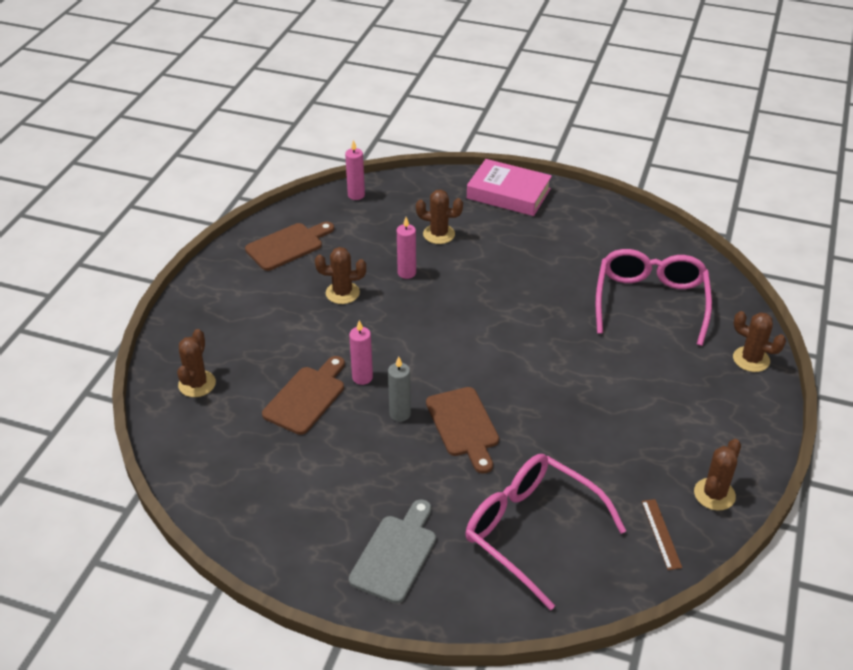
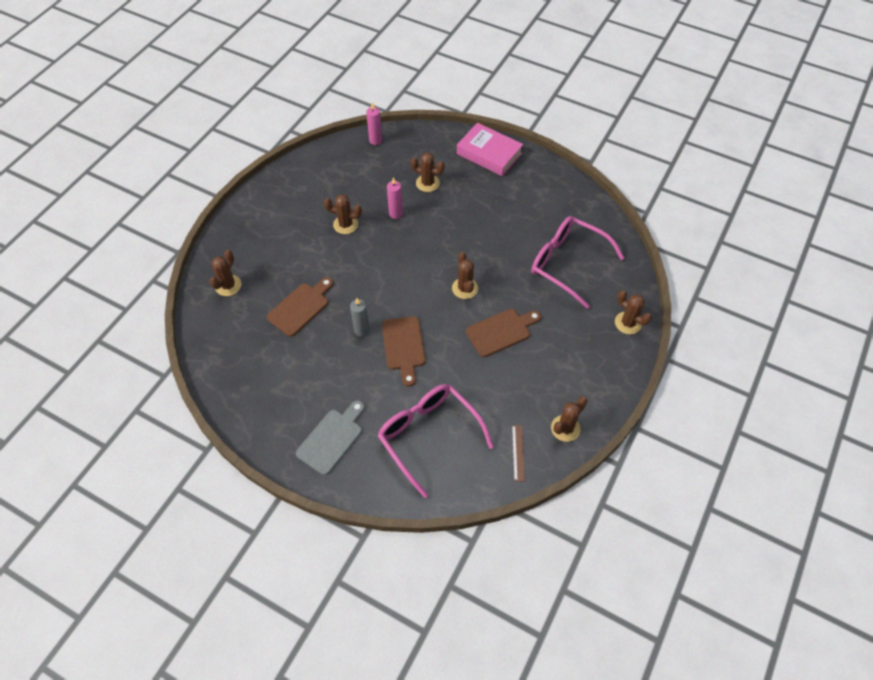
camera: 10 degrees right, 15 degrees up
(288, 245) = (316, 178): brown cutting board -> brown cutting board (501, 331)
(362, 377) = (343, 297): pink candle -> none
(525, 347) = (465, 288): none -> brown cactus
(650, 302) = (568, 264): pink glasses -> pink glasses turned 75 degrees counterclockwise

